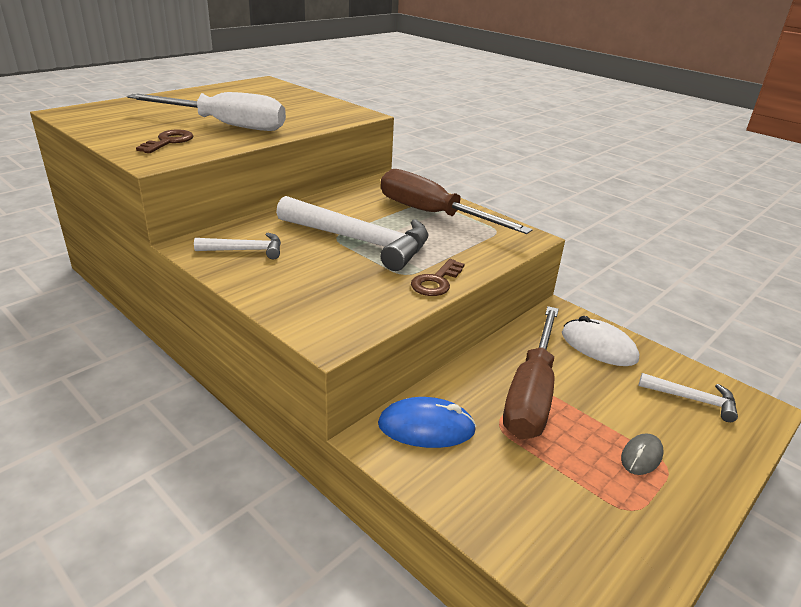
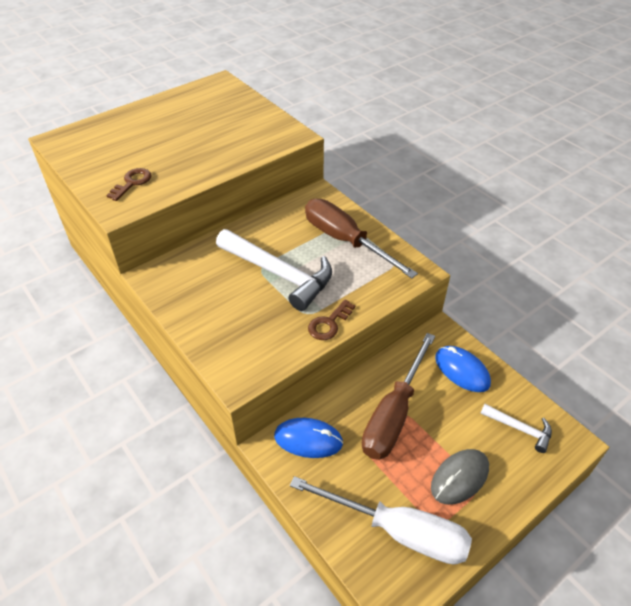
camera: 10 degrees right, 15 degrees up
(226, 125) = (179, 157): white screwdriver -> white screwdriver (398, 531)
(246, 250) = (190, 282): white hammer -> none
(598, 346) = (462, 370): white mouse -> blue mouse
(641, 456) = (459, 477): grey mouse -> grey mouse, size x1.66

